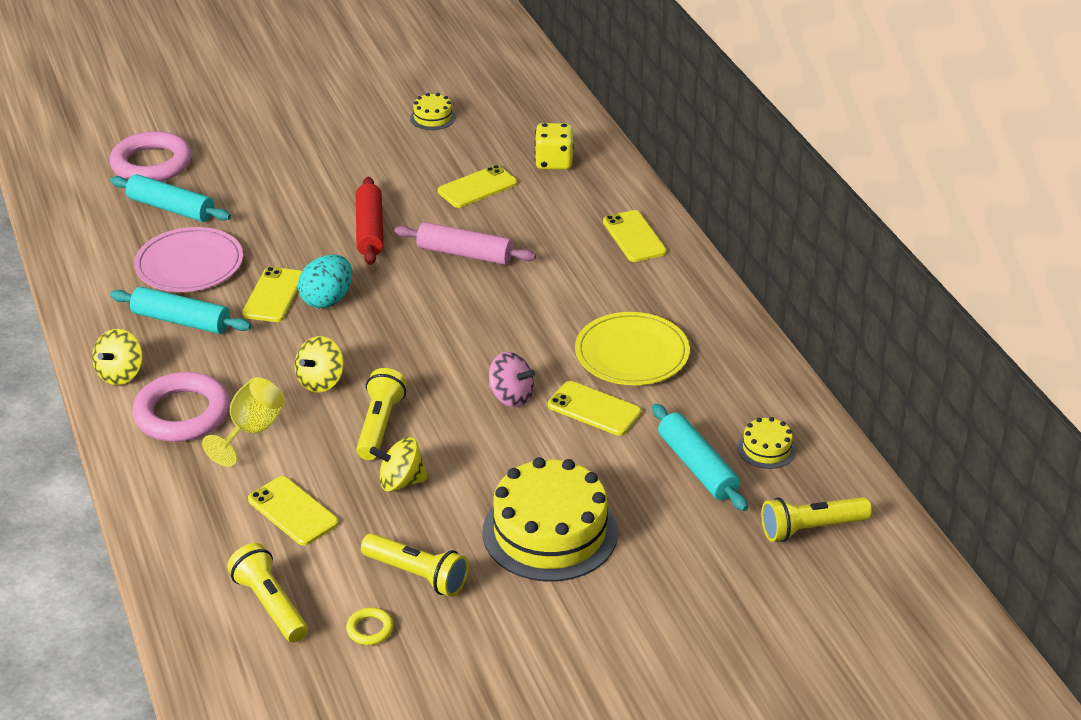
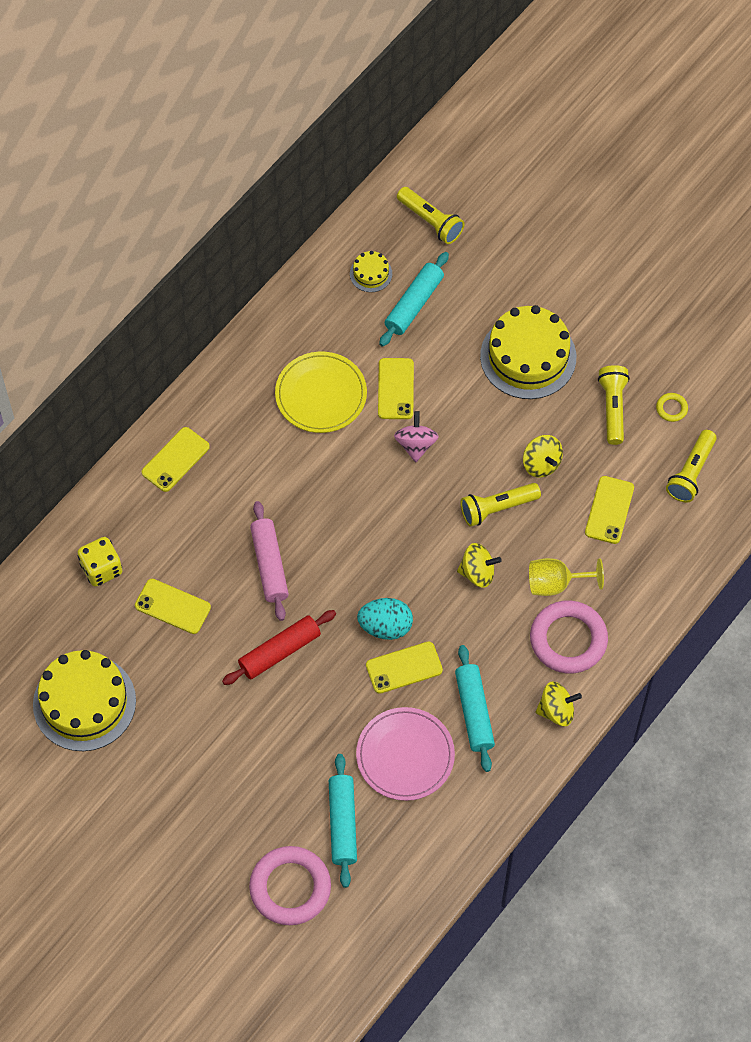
camera: 120 degrees left, 25 degrees up
(433, 117) = (84, 702): yellow cake -> yellow cake, size x2.22

